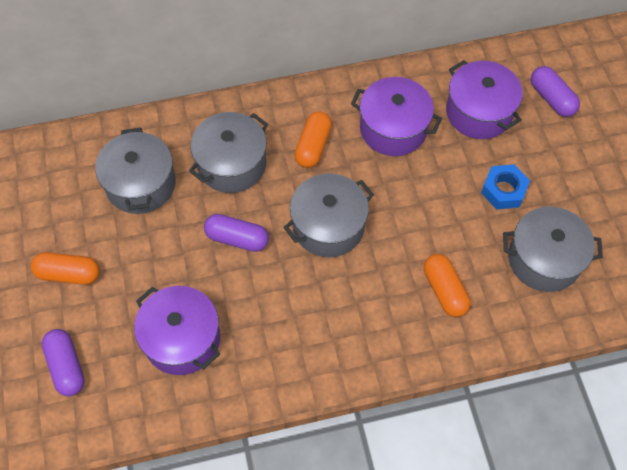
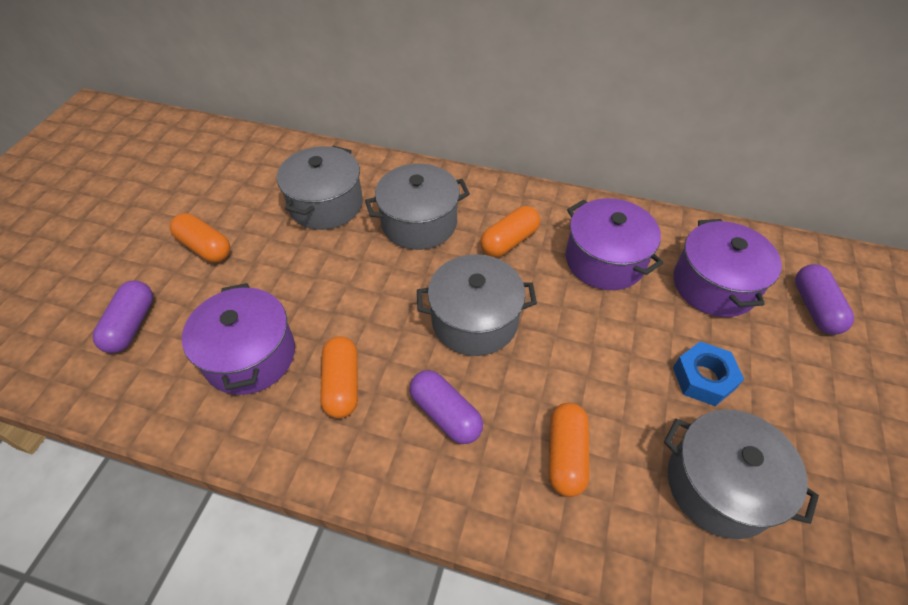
camera: 30 degrees right, 10 degrees down
(237, 238) = (375, 289): purple capsule -> purple capsule (445, 414)
(266, 323) = (342, 384): none -> orange capsule

